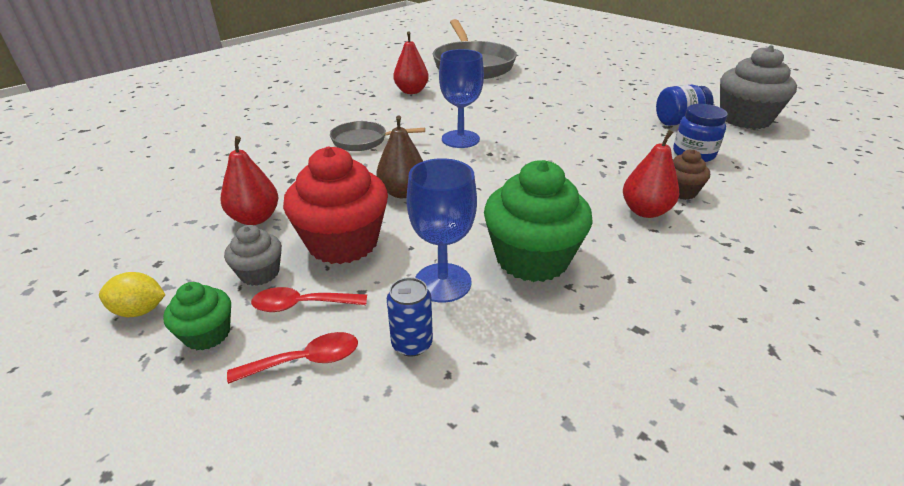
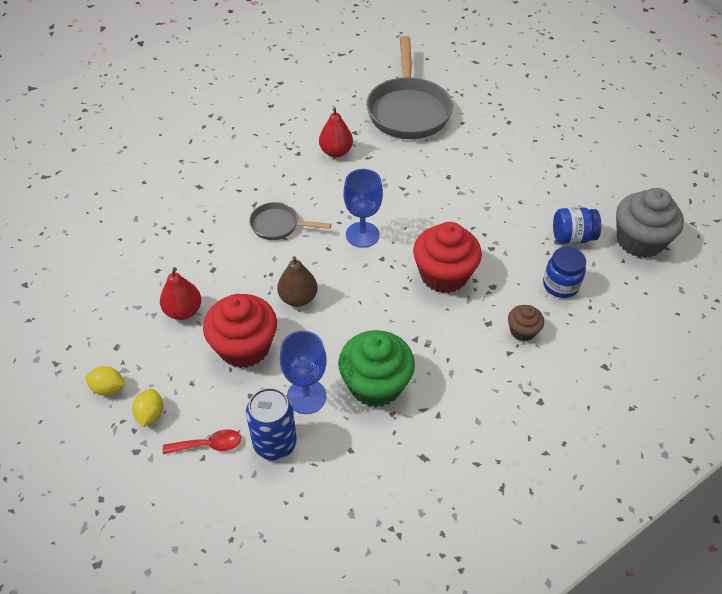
camera: 10 degrees right, 15 degrees up
(207, 334) = (150, 414): green cupcake -> yellow lemon
(259, 273) = (184, 367): grey cupcake -> none
(302, 305) = (210, 400): red spoon -> none
(412, 343) = (275, 443): blue can -> blue can, size x1.66
(564, 159) = (444, 275): none -> red cupcake
(645, 211) = (482, 349): red pear -> none

